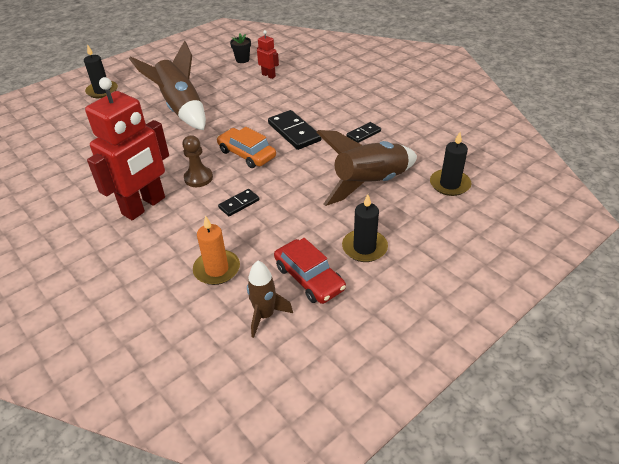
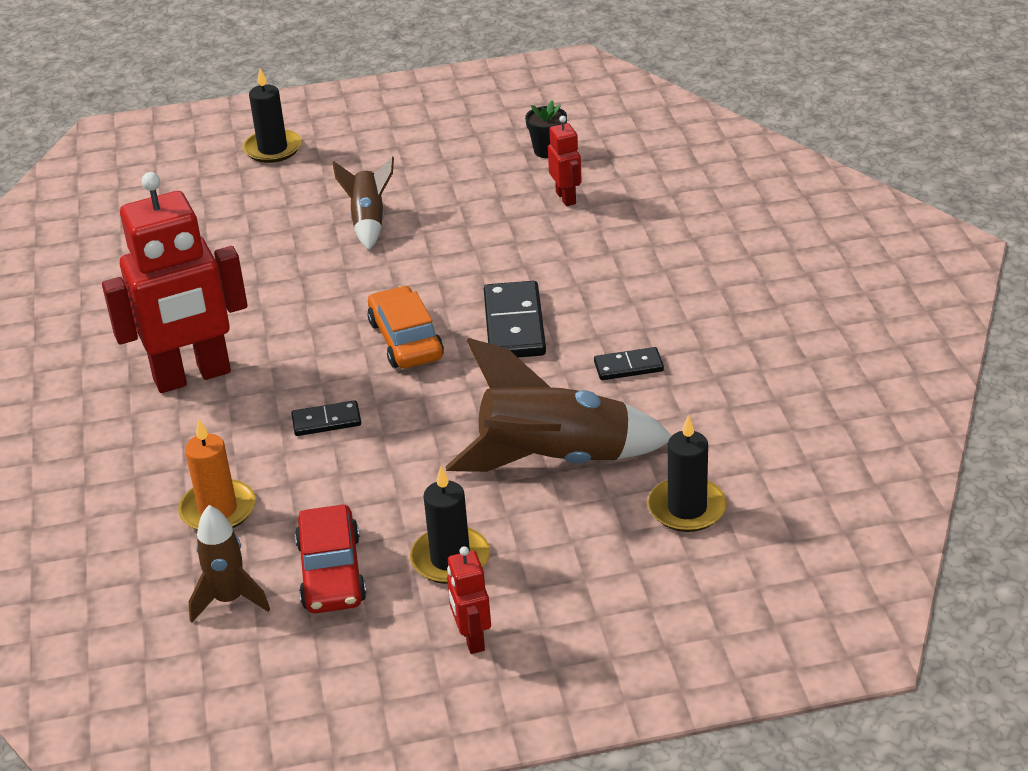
camera: 30 degrees right, 5 degrees down
(181, 109) = (368, 222): brown rocket -> brown rocket, size x0.55
(198, 178) = (301, 357): brown pawn -> none
(413, 283) = (472, 639): none -> red robot

